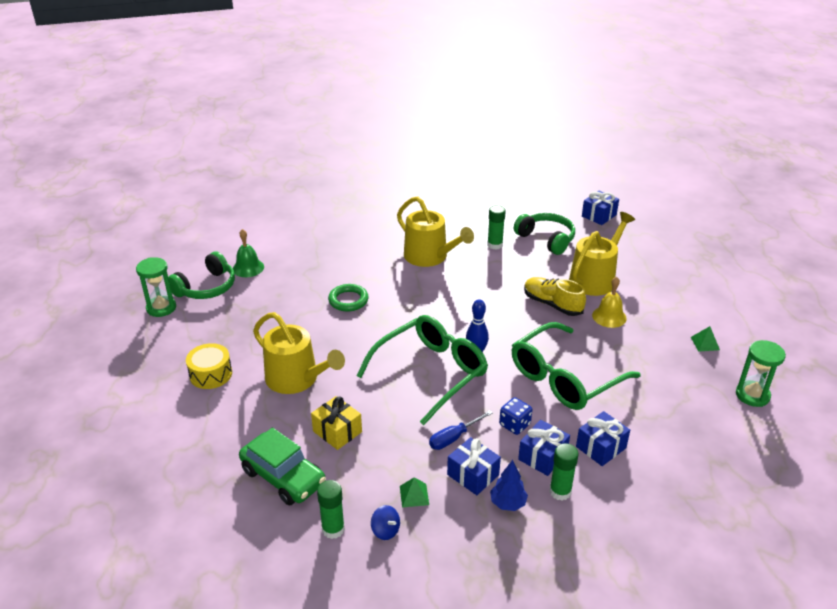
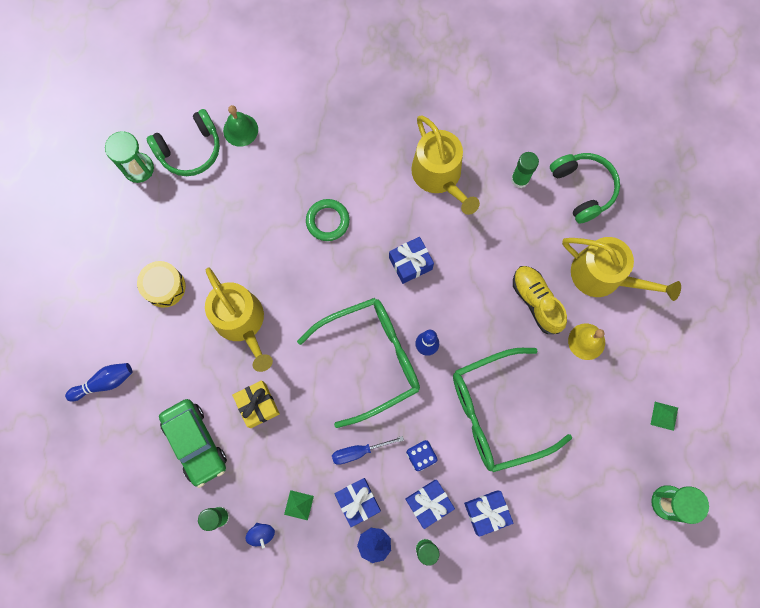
camera: 20 degrees right, 40 degrees up
(168, 457) = (104, 382): none -> blue bowling pin
(595, 278) = (603, 276): yellow watering can -> yellow watering can turned 60 degrees clockwise
(599, 215) = (666, 165): blue gift -> blue gift (410, 263)

